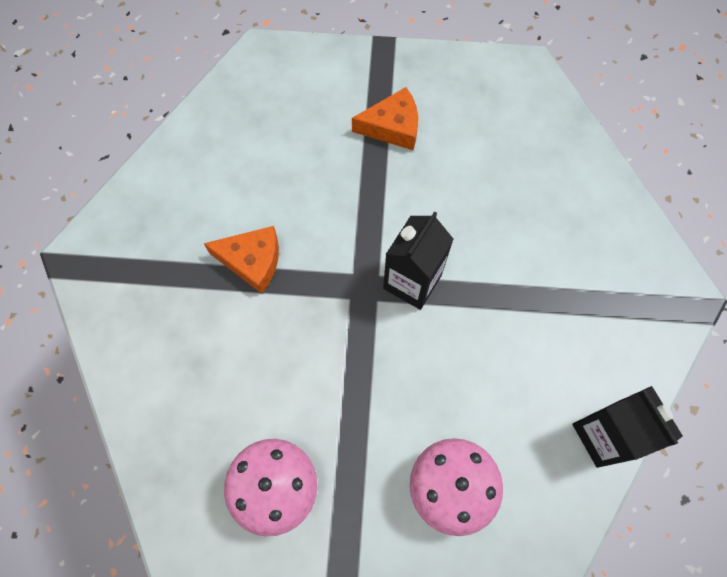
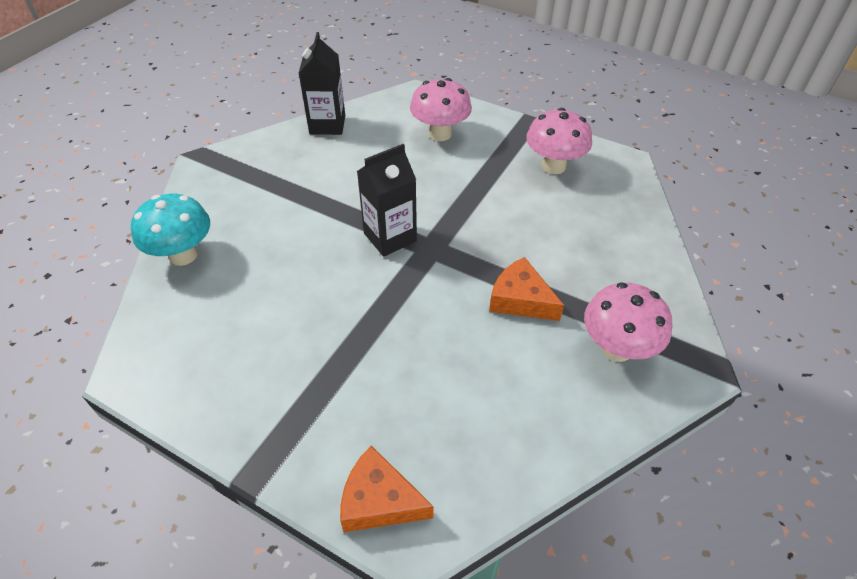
camera: 155 degrees left, 20 degrees down
(151, 246) = (616, 348): none -> pink mushroom
(392, 127) = (316, 368): orange cheese -> orange cheese (379, 500)
(587, 176) = (183, 255): none -> turquoise mushroom

